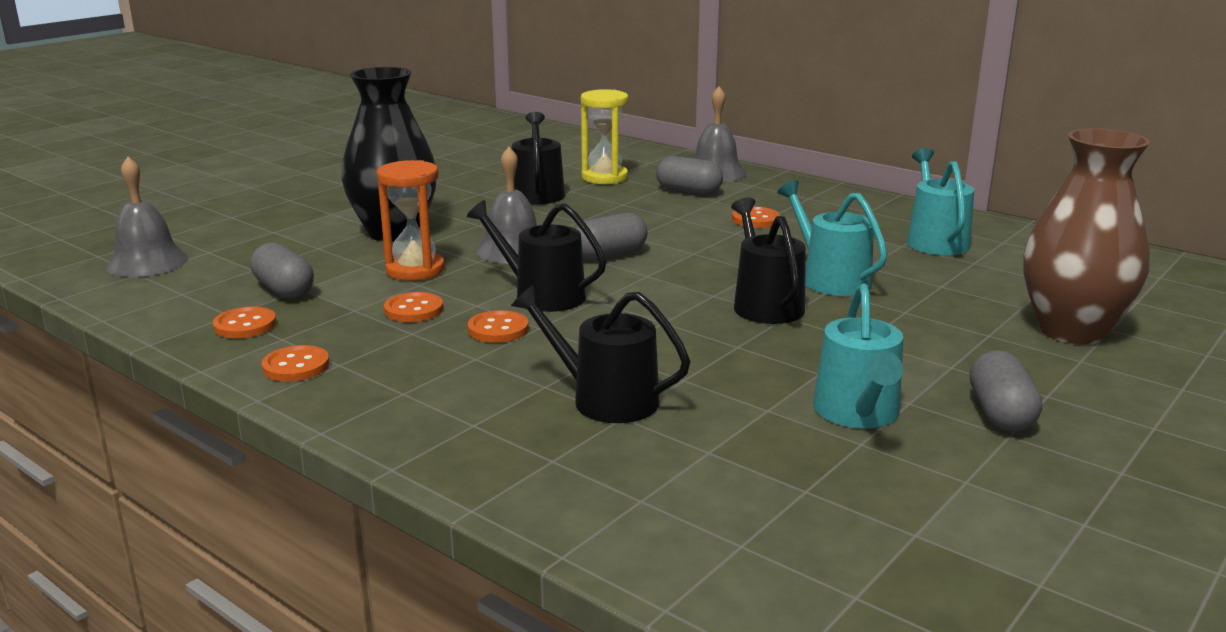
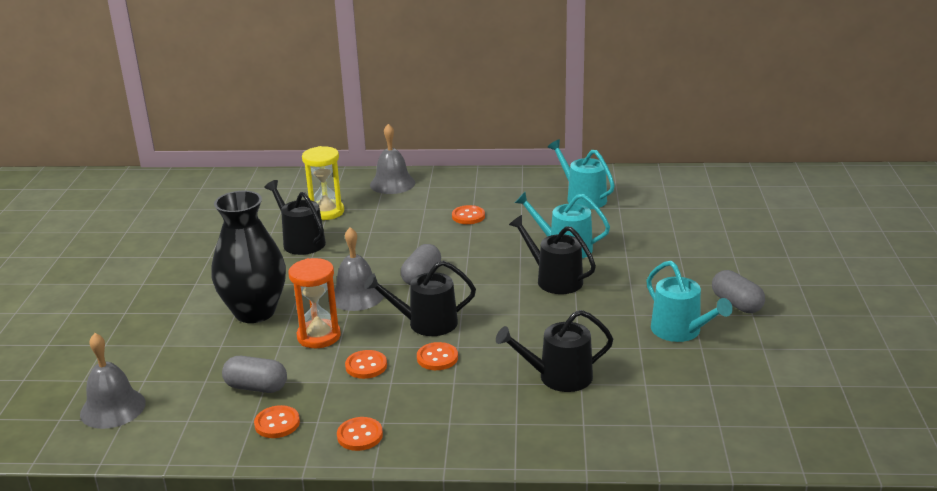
camera: 35 degrees left, 5 degrees up
(688, 191) = (397, 206): grey capsule -> none
(1072, 330) = (711, 238): brown vase -> none

